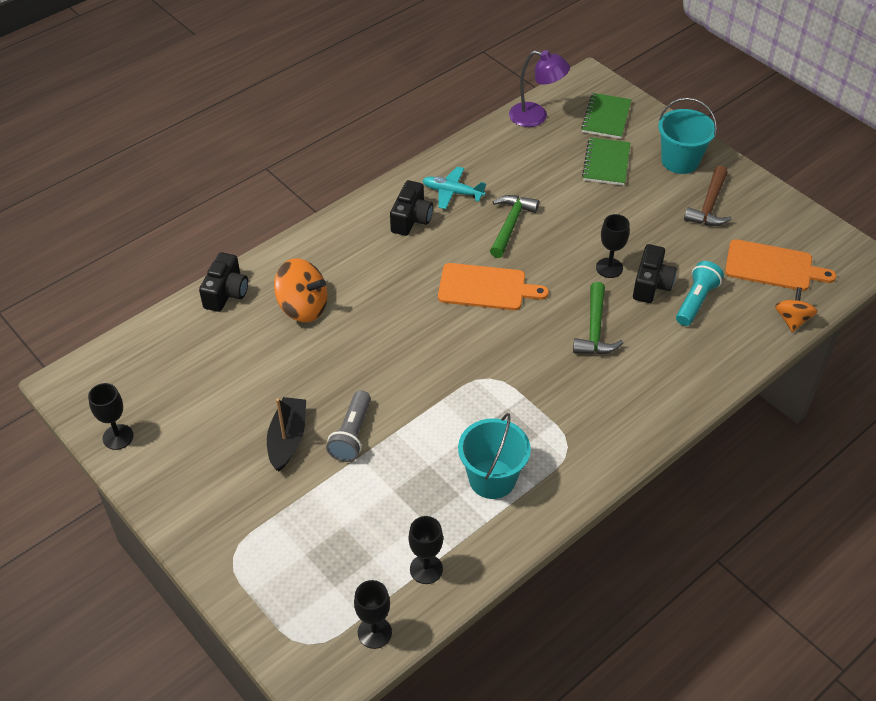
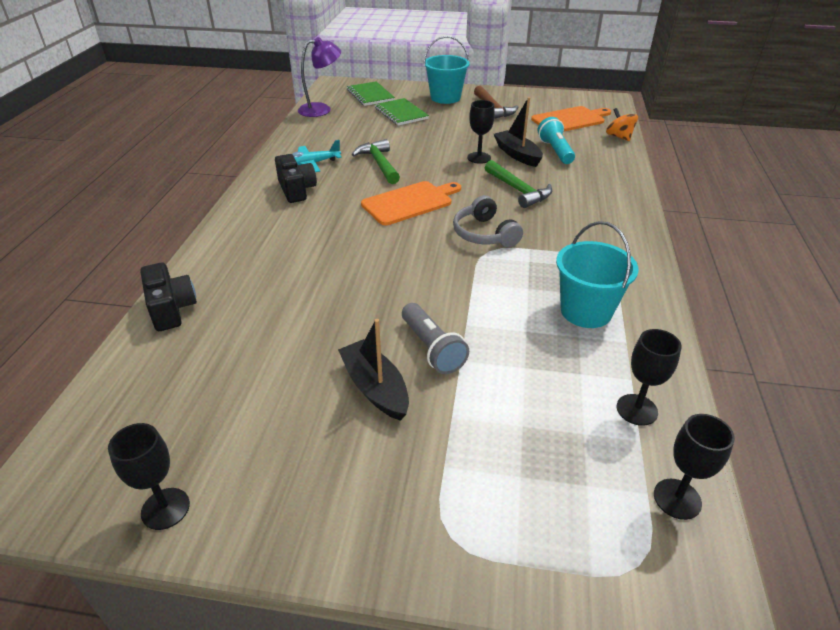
camera: 40 degrees left, 10 degrees down
(303, 307) = (267, 283): orange spinning top -> none
(506, 359) = (484, 234): none -> grey headphones
(651, 284) = (517, 155): black camera -> black boat

